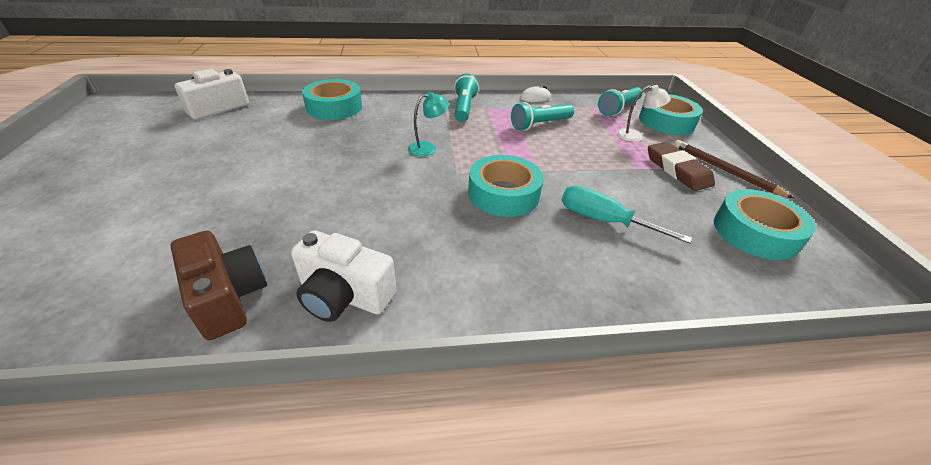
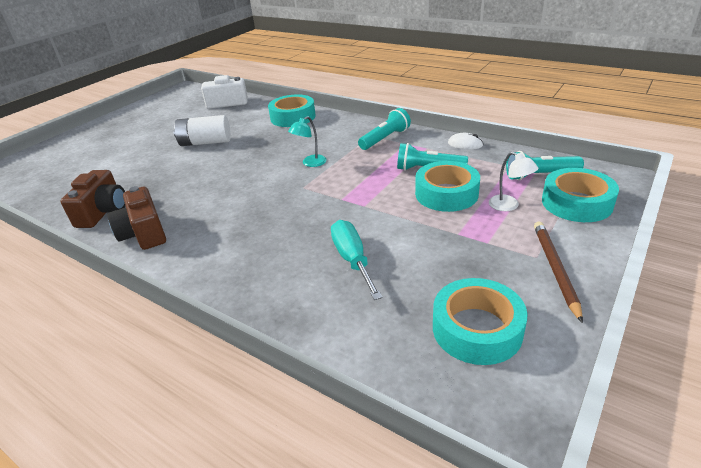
camera: 45 degrees right, 5 degrees down
(258, 160) = (205, 142): none -> white battery
(344, 295) = (144, 233): white camera -> brown camera
(428, 148) = (310, 163): turquoise lamp -> turquoise lamp turned 120 degrees clockwise
(503, 194) = (311, 212): turquoise tape -> turquoise tape (446, 194)
(677, 170) = (498, 249): brown eraser -> none

